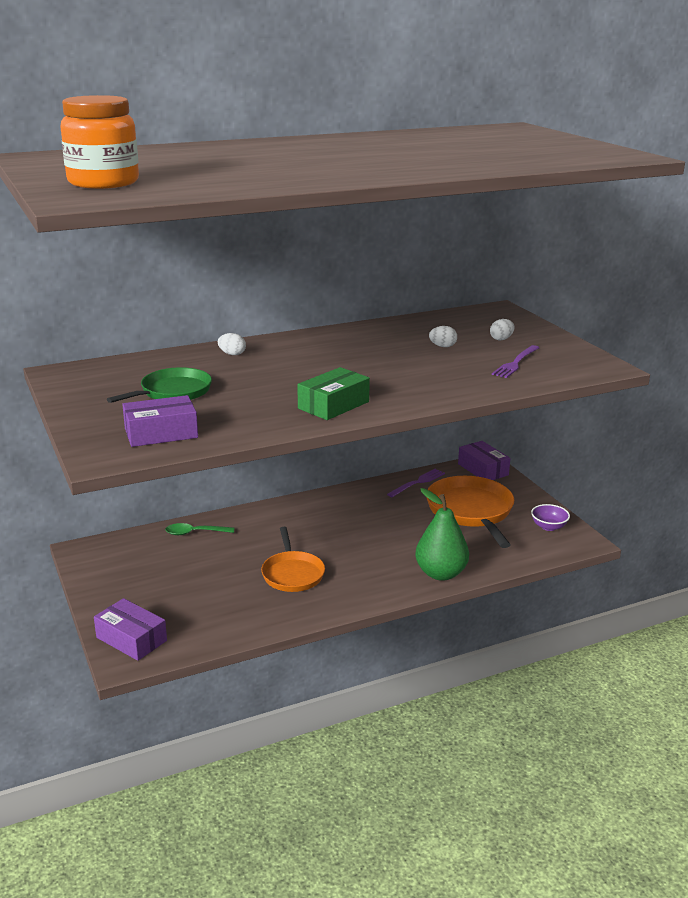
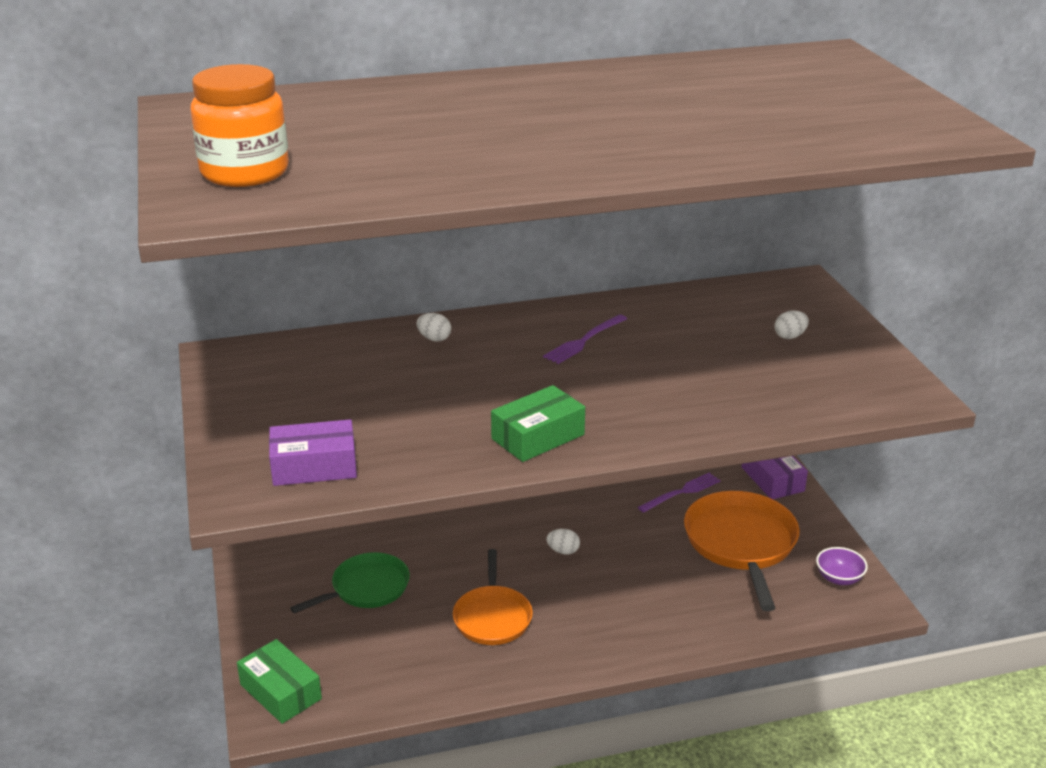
camera: 10 degrees right, 5 degrees up
(131, 639) = (280, 692): purple box -> green box
(173, 392) = (346, 398): green pan -> green pan (367, 588)
(194, 533) = (386, 543): green spoon -> none
(440, 573) = (679, 636): green pear -> none
(442, 346) = (707, 344): white egg -> white egg (563, 551)
(515, 363) = (796, 381): purple fork -> purple fork (583, 341)

